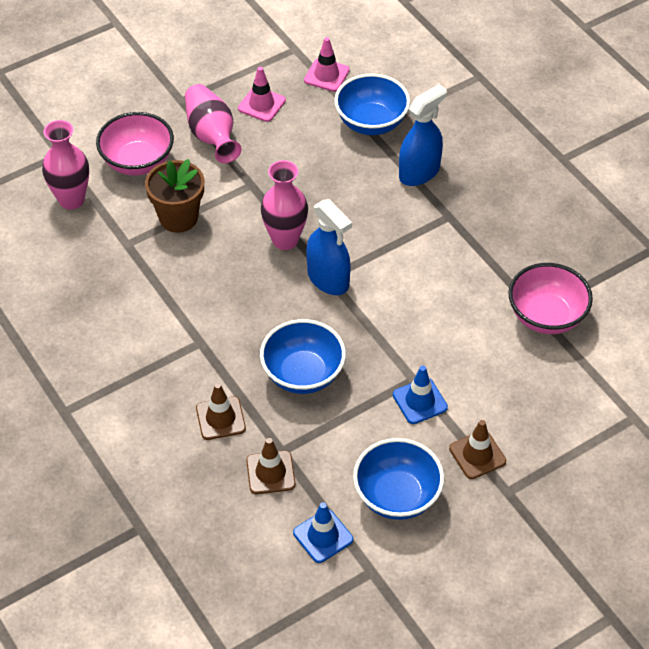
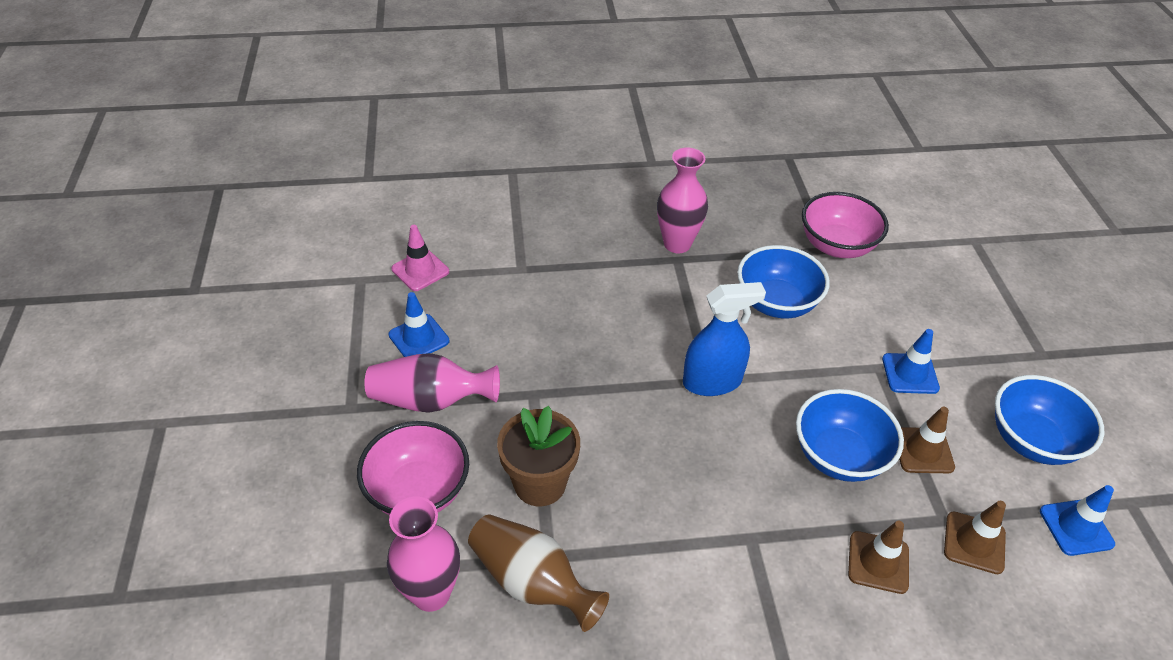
camera: 65 degrees left, 5 degrees down
(104, 243) = (532, 582): none -> brown vase
(261, 104) = (419, 338): pink traffic cone -> blue traffic cone
(285, 240) = (635, 396): pink vase -> pink vase (677, 244)
(371, 122) = (514, 264): blue bowl -> blue bowl (776, 303)
(419, 172) = (606, 257): blue spray bottle -> none
(477, 455) = (992, 358): brown traffic cone -> brown traffic cone (922, 450)

